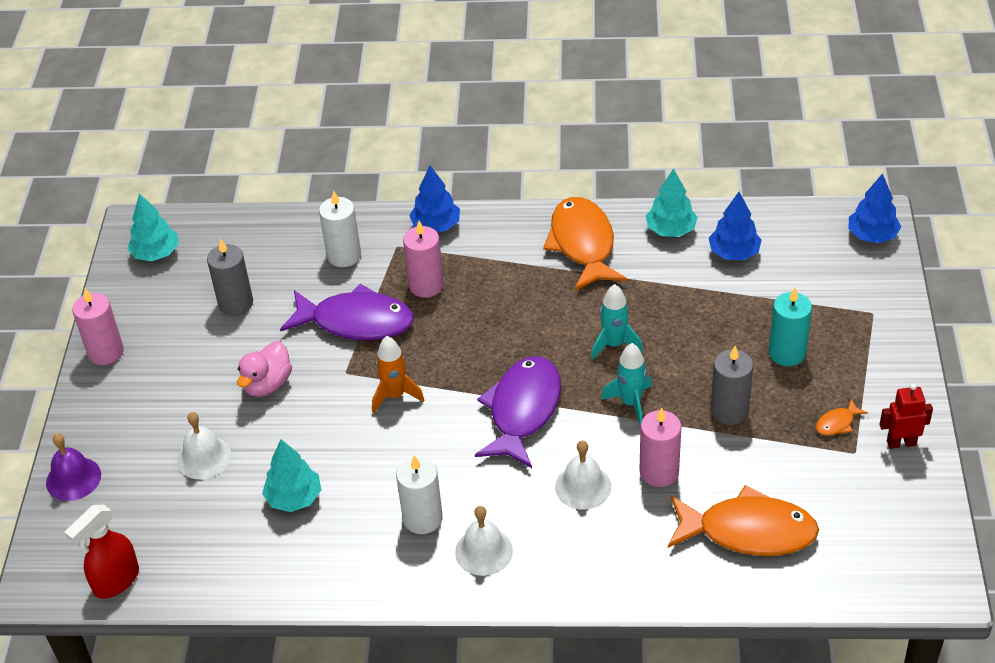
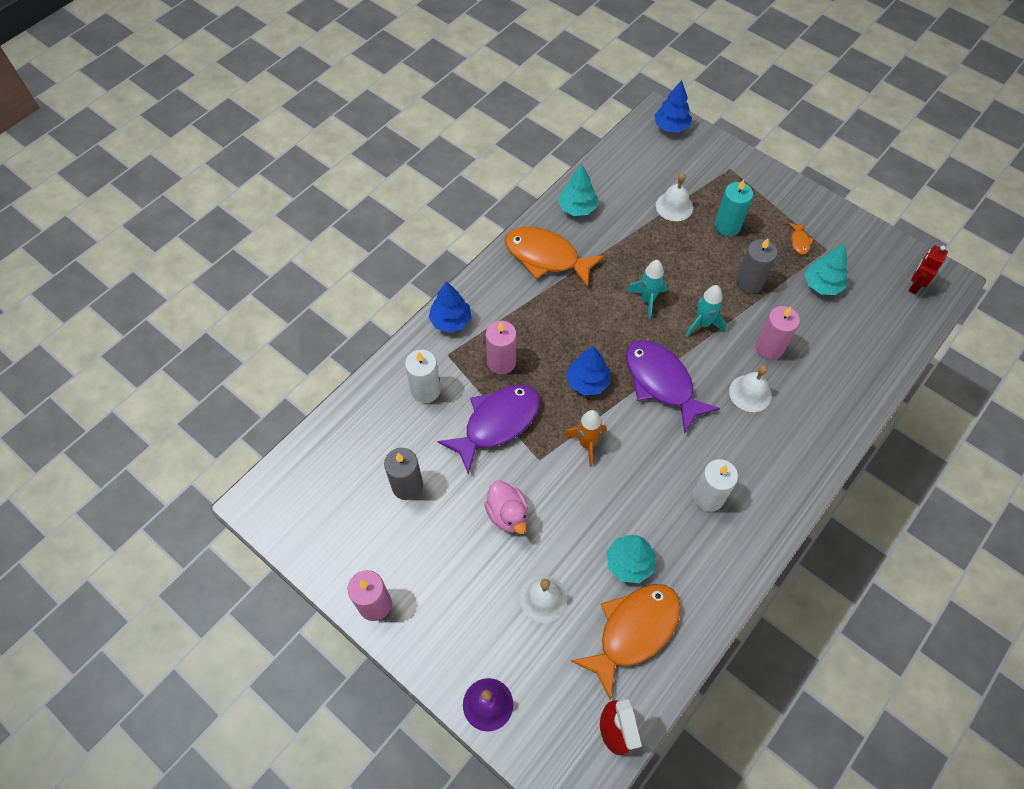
camera: 55 degrees left, 15 degrees up
(156, 253) = (301, 507): turquoise tree -> turquoise tree (822, 285)
(484, 551) = (762, 480): white bell -> white bell (674, 206)
(734, 253) = (625, 193): blue tree -> blue tree (587, 382)
(748, 531) = (847, 337): orange fish -> orange fish (633, 631)
(901, 443) = (836, 225): red robot -> red robot (914, 286)

